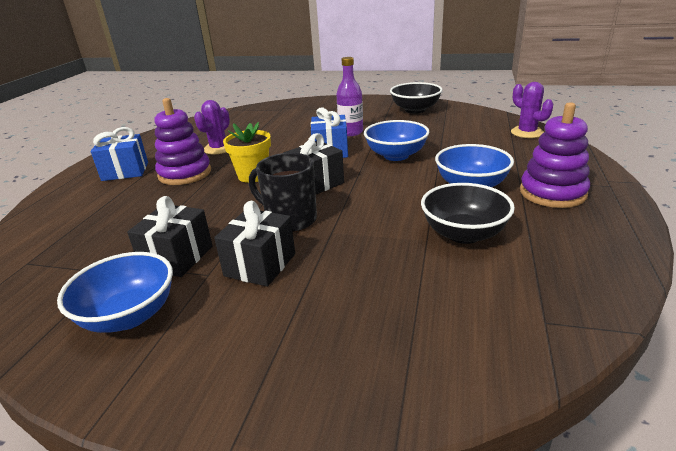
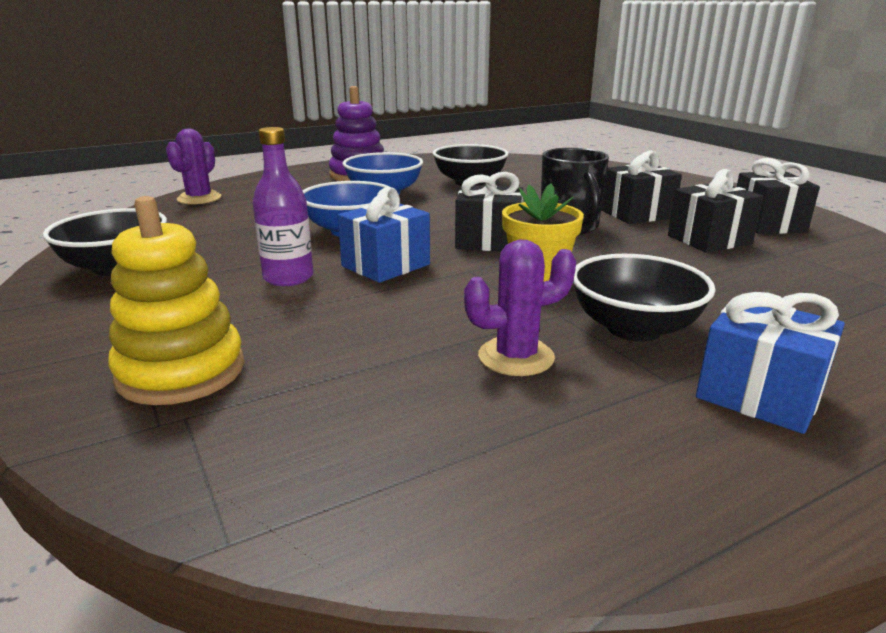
camera: 135 degrees left, 5 degrees down
(129, 315) = (767, 224): blue bowl -> black gift
(185, 174) = (634, 328): purple stacking toy -> black bowl
(304, 111) = (181, 371): none -> yellow stacking toy

